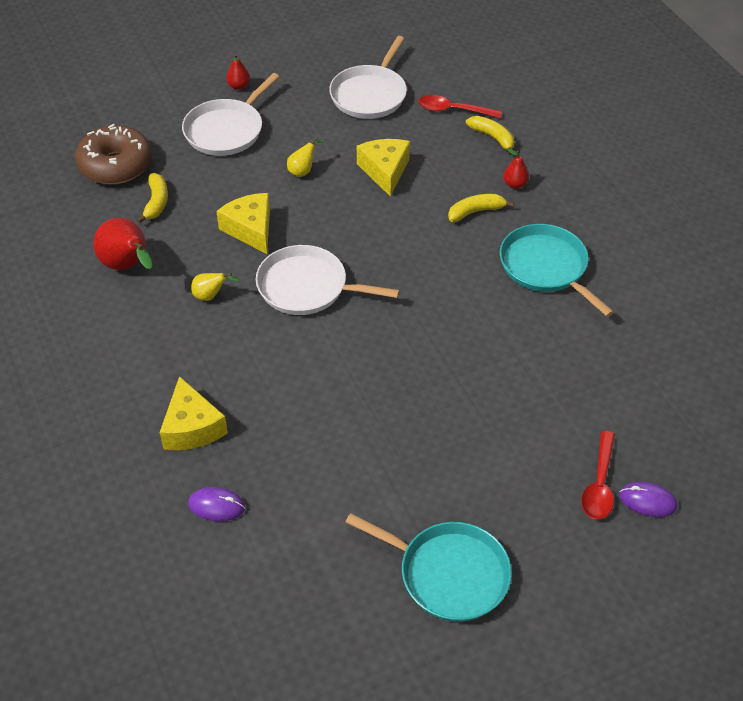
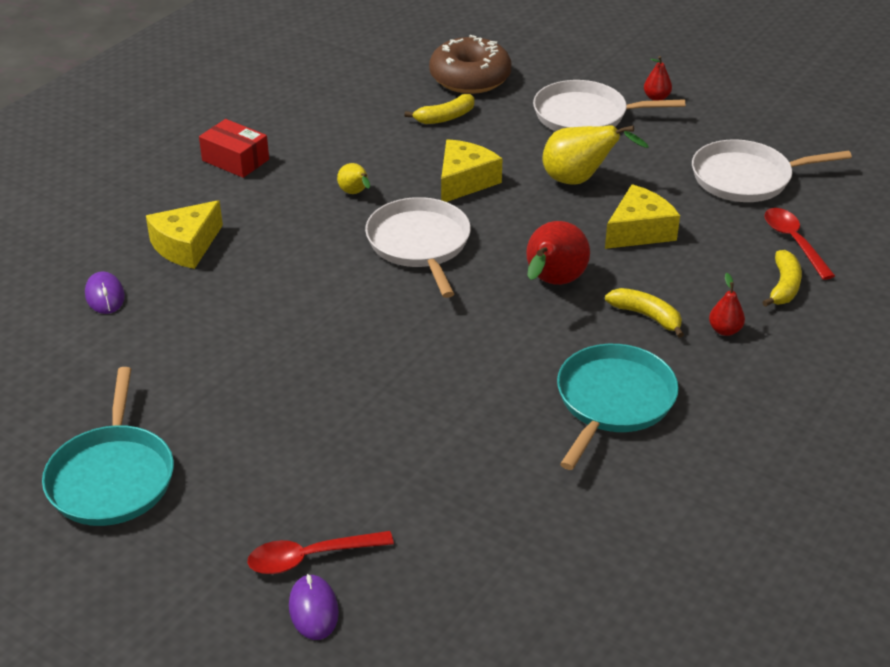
camera: 60 degrees right, 10 degrees down
(95, 350) = (235, 160): none -> red box
(128, 266) = (350, 135): red pear -> red pear (552, 283)
(303, 171) = (579, 180): yellow pear -> yellow pear, size x1.89

